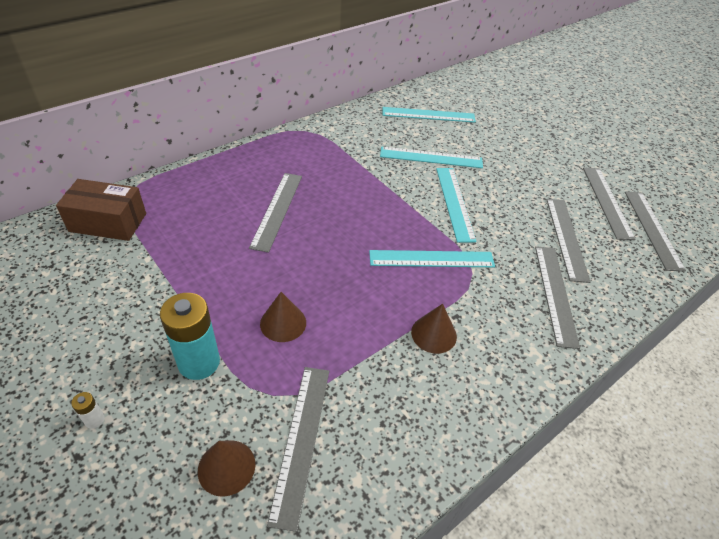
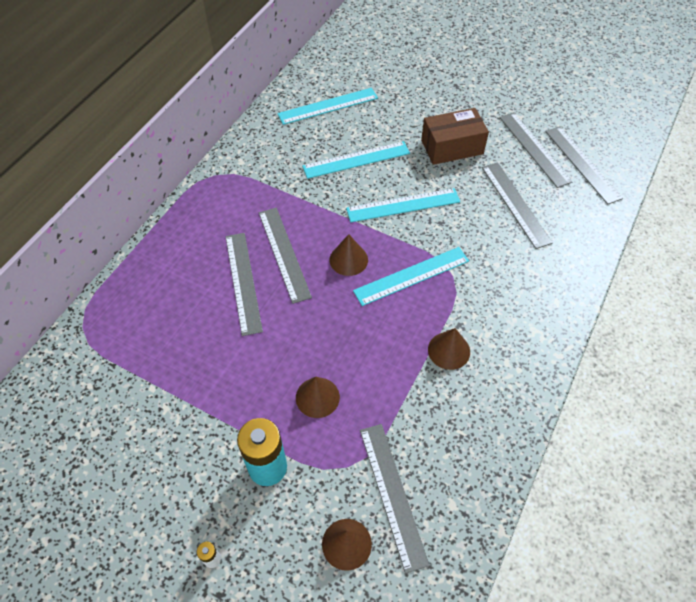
camera: 20 degrees left, 10 degrees up
(108, 222) = (85, 366): brown box -> brown box (452, 147)
(380, 226) = (348, 259): none -> brown cone
(455, 203) = (403, 205): turquoise ruler -> turquoise ruler turned 75 degrees counterclockwise
(555, 294) = (529, 267): grey ruler -> grey ruler (284, 253)

